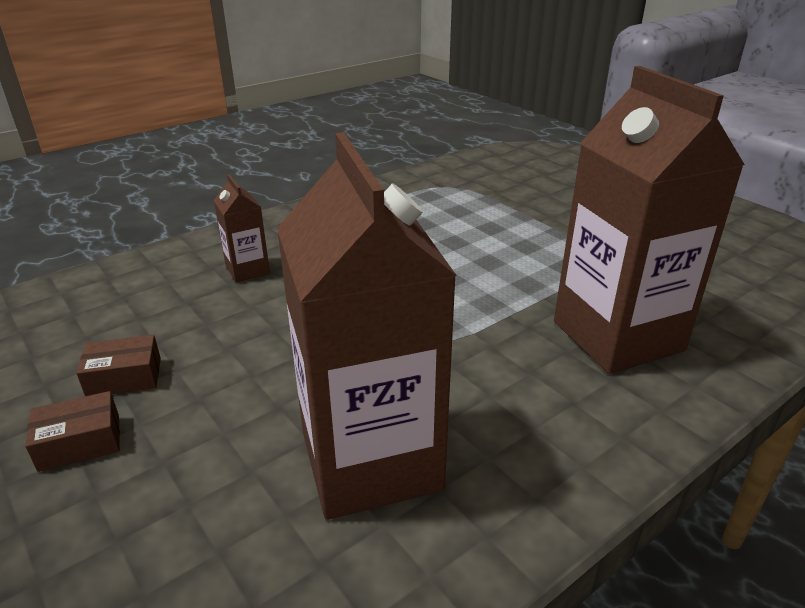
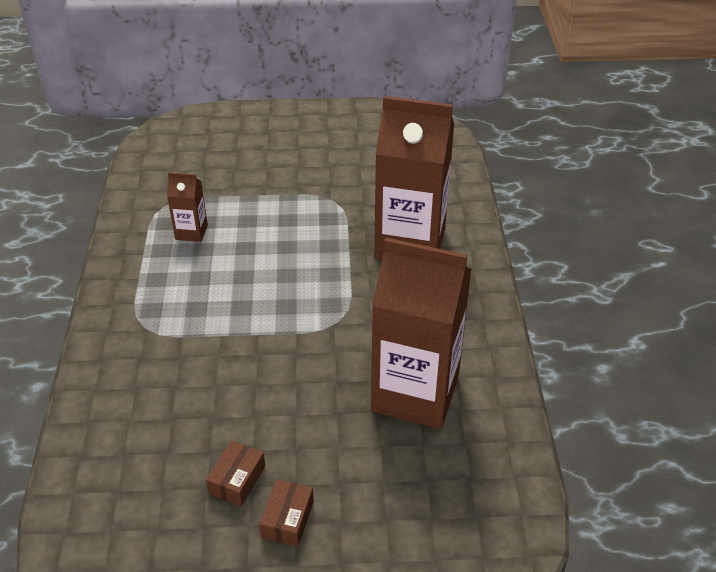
camera: 55 degrees left, 10 degrees up
(247, 270) = (164, 369): brown carton -> brown carton (191, 232)

